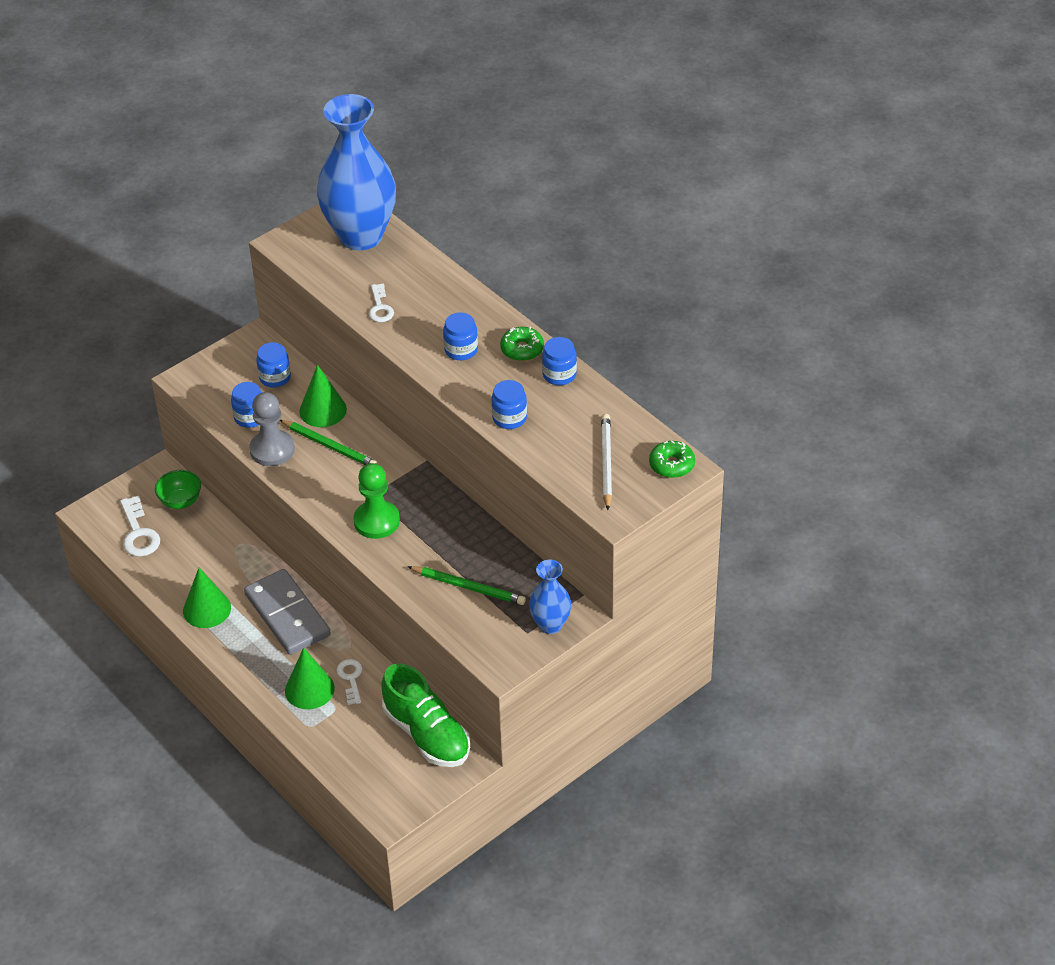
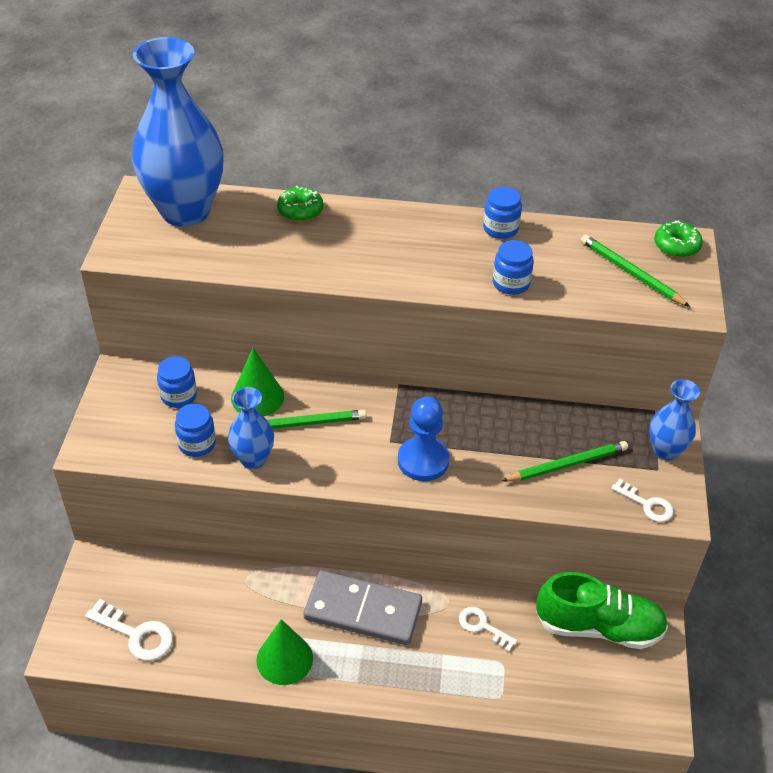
camera: 45 degrees left, 0 degrees up
(180, 501) = (146, 577): green bowl -> none
(272, 450) = (253, 459): grey pawn -> blue vase
(309, 689) = (460, 663): green cone -> none
(376, 521) = (423, 460): green pawn -> blue pawn
(380, 307) = (280, 258): white key -> white key (647, 504)
(461, 350) = (397, 253): blue jar -> none
(522, 349) = (445, 226): green donut -> green donut (300, 210)
(606, 463) = (631, 273): white pencil -> green pencil

